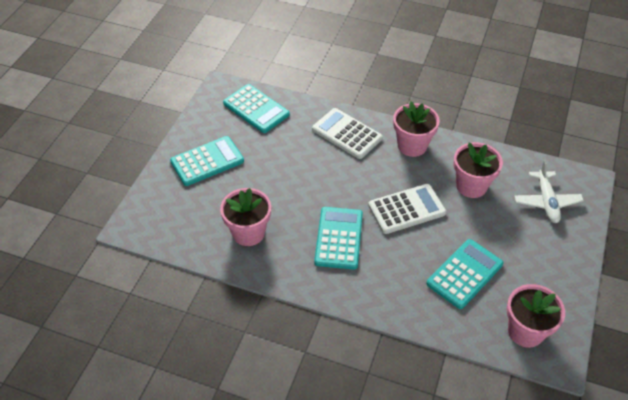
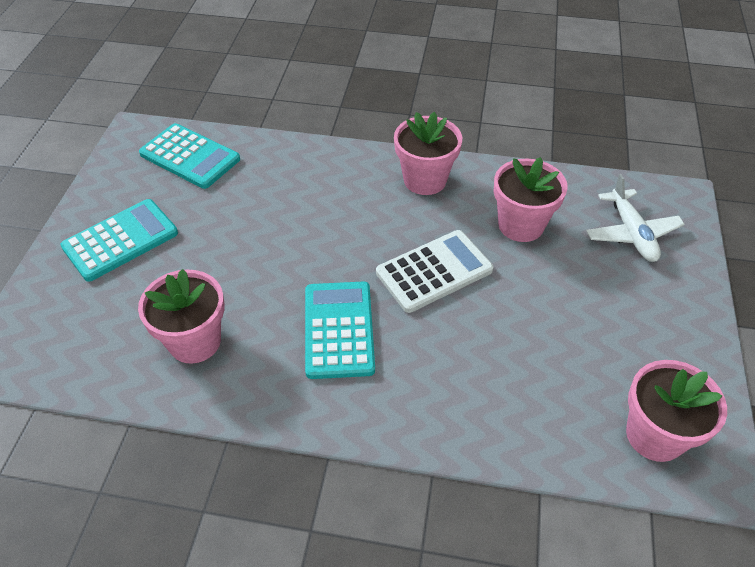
camera: 10 degrees left, 0 degrees up
(347, 134) = (328, 175): white calculator -> none
(464, 274) = (541, 357): turquoise calculator -> none

